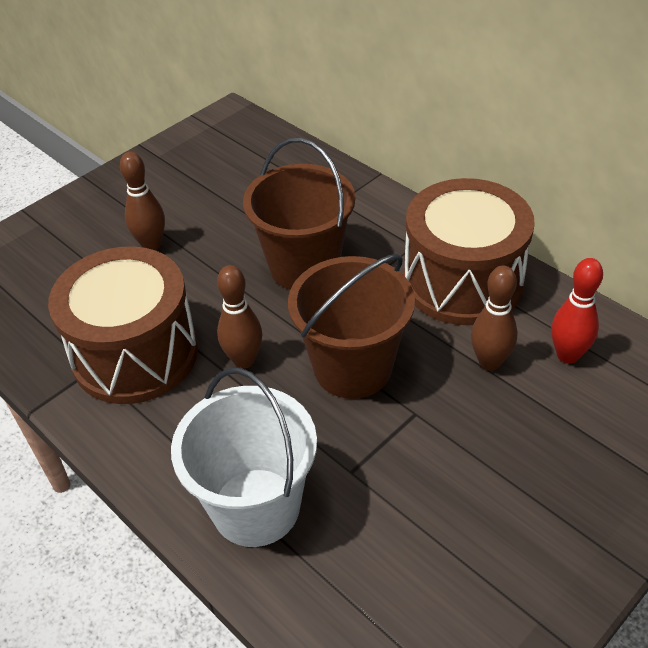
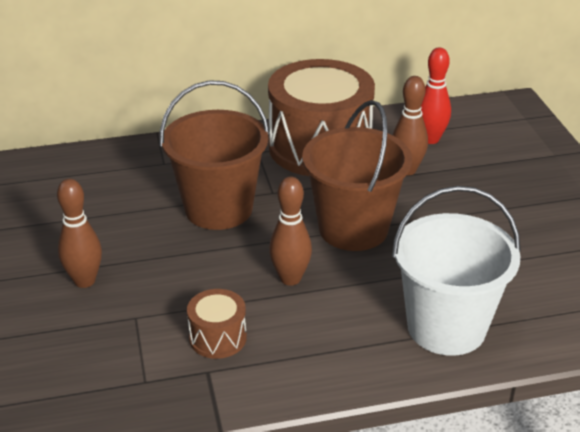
camera: 60 degrees left, 10 degrees down
(135, 354) = (218, 338): brown drum -> brown drum, size x0.44

